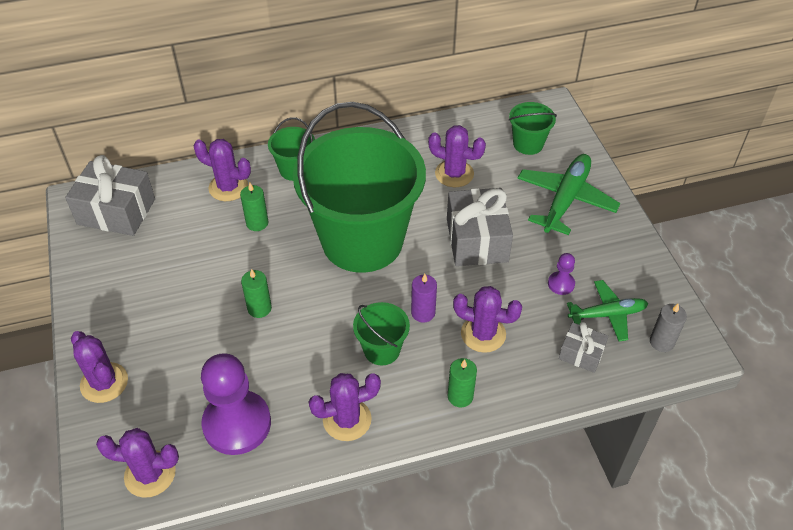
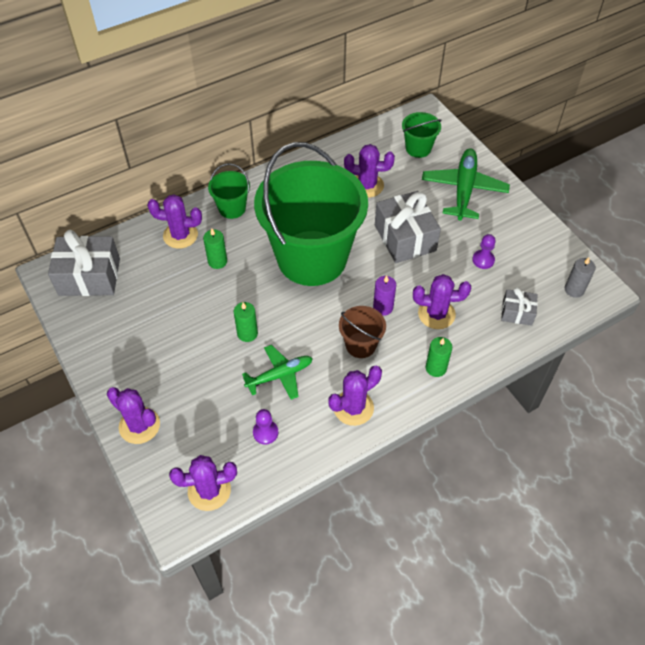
camera: 15 degrees left, 5 degrees up
(237, 424) = (265, 432): purple pawn -> purple pawn, size x0.45
(381, 350) = (360, 345): green bucket -> brown bucket
(607, 314) = (526, 277): green plane -> green plane (279, 375)

